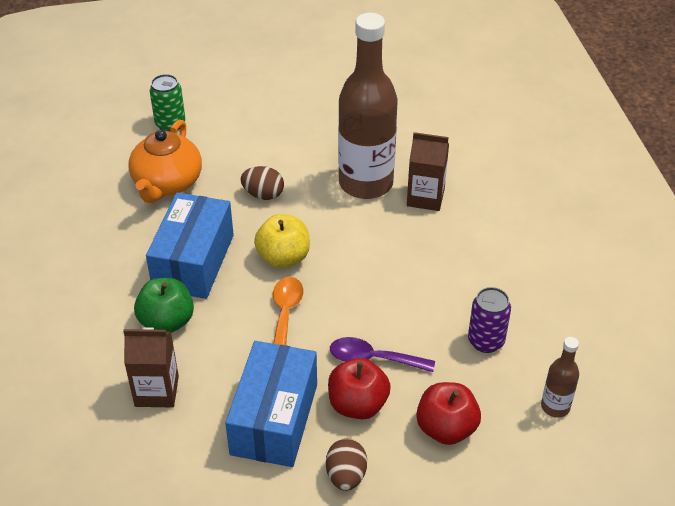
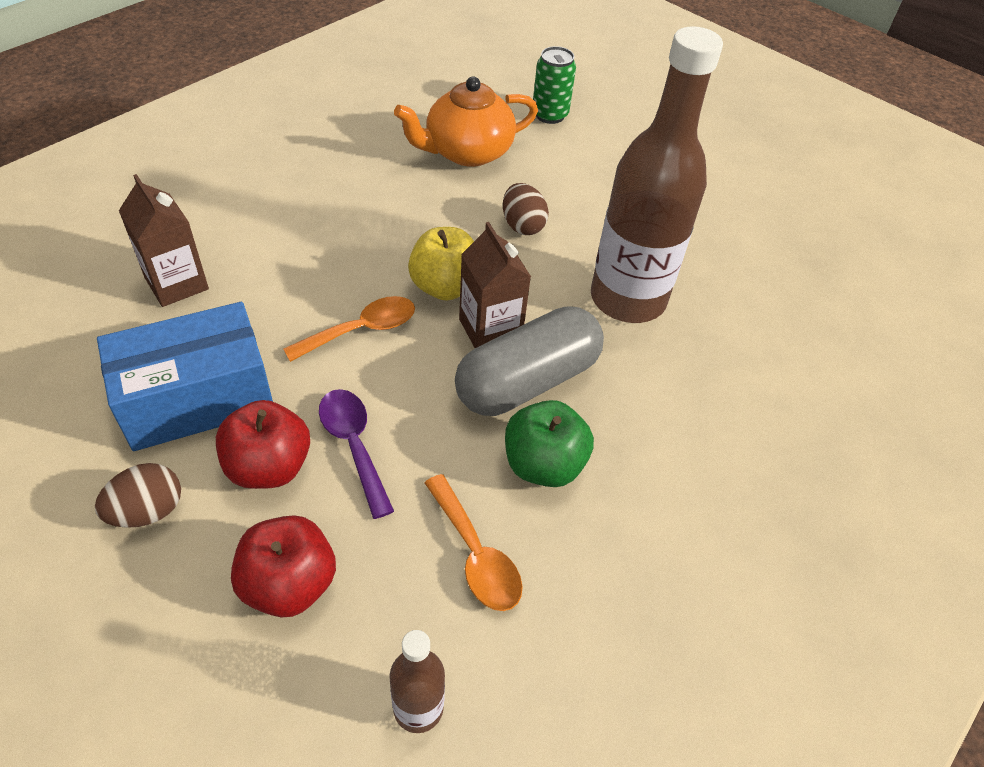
camera: 50 degrees right, 5 degrees up
(167, 322) = (277, 244): green apple -> green apple (543, 464)
(193, 261) = (377, 222): blue box -> none
(389, 260) = (527, 381): none -> grey capsule
(425, 197) = (663, 365): brown carton -> brown carton (490, 329)
(486, 341) = (475, 554): purple can -> orange spoon

